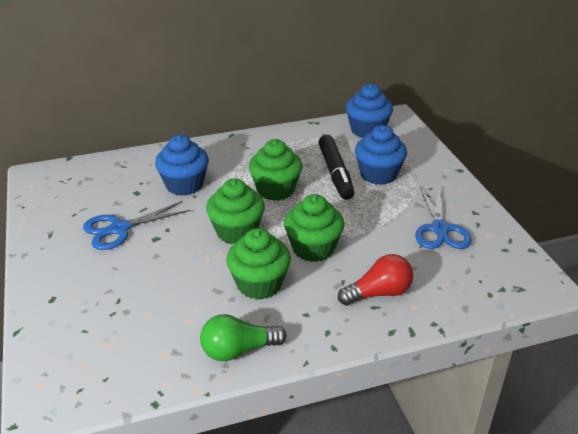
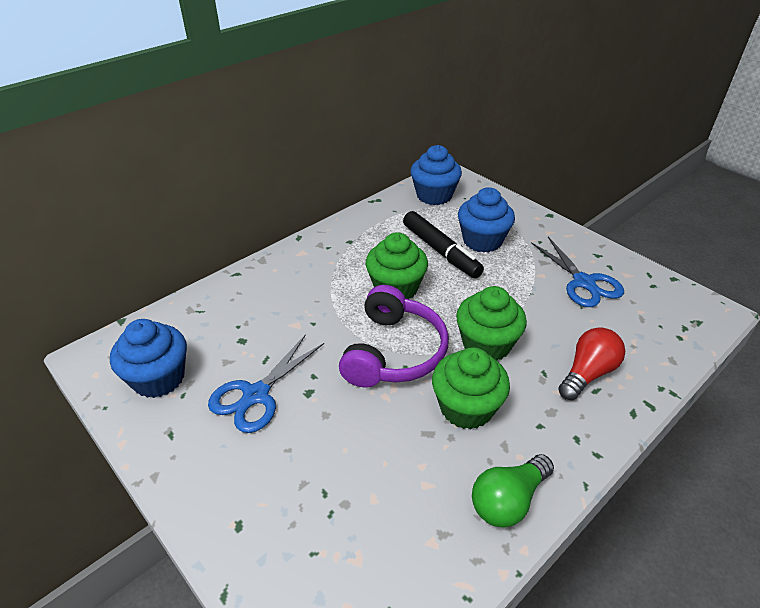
camera: 25 degrees left, 5 degrees up
(184, 185) = (292, 313): blue cupcake -> blue cupcake (159, 378)
(237, 231) = (393, 352): green cupcake -> purple headphones

